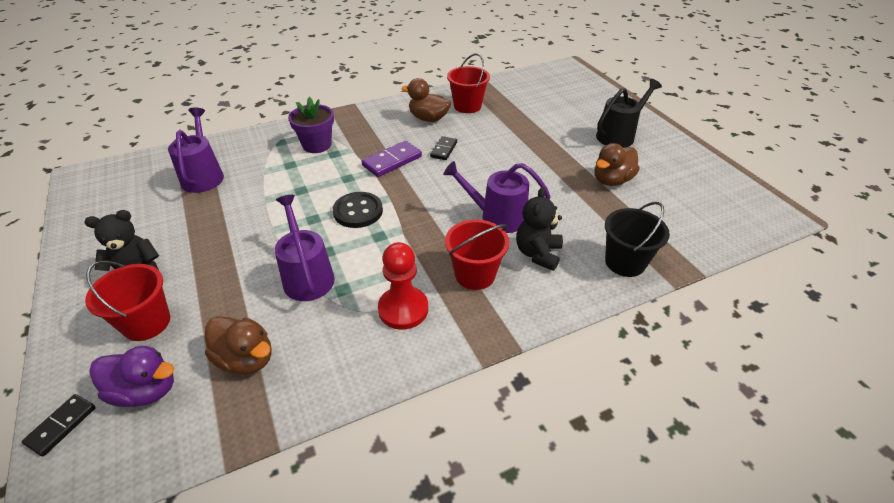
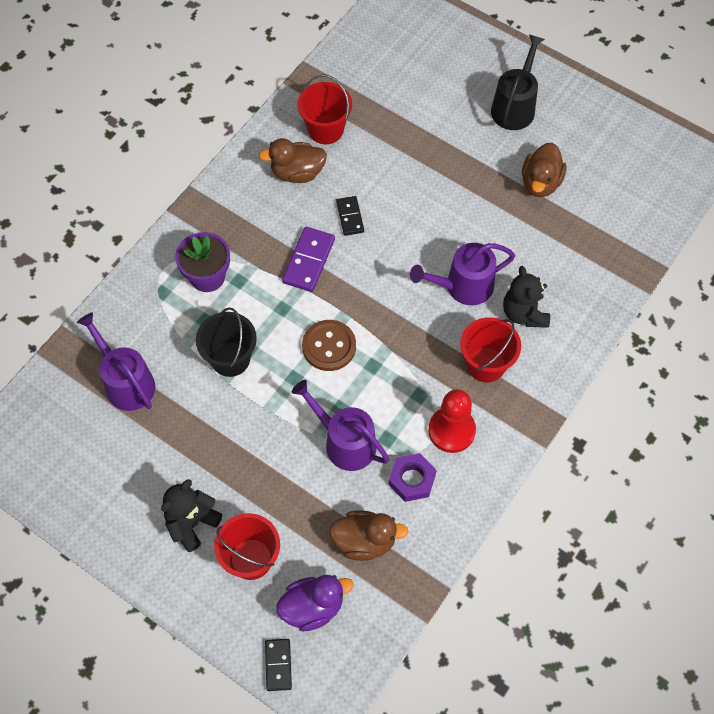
camera: 30 degrees left, 20 degrees up
(334, 330) = (412, 479): none -> purple nut
(358, 211) = (329, 346): black button -> brown button
(625, 262) = (600, 285): black bucket -> black bucket (230, 359)

